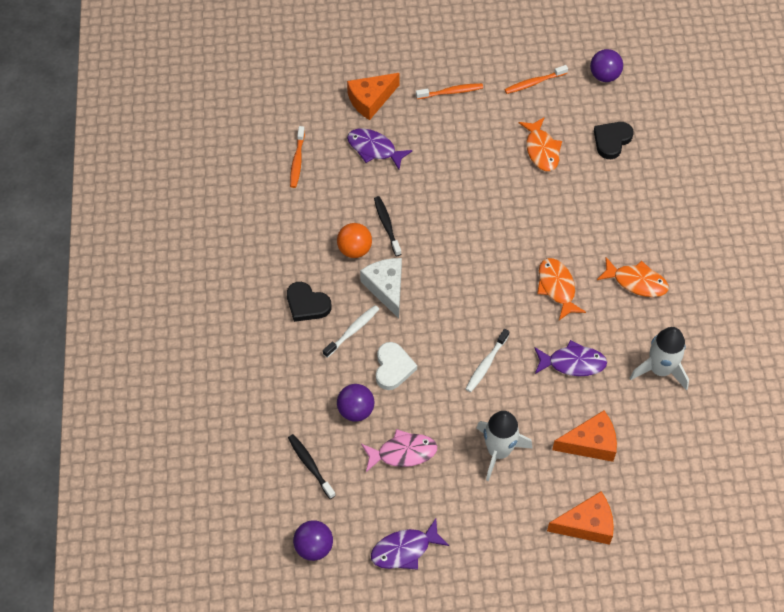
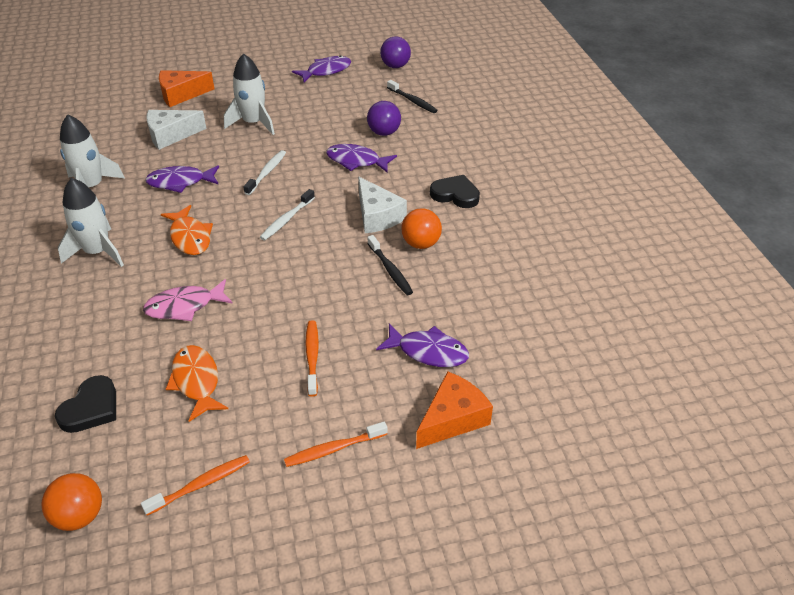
camera: 170 degrees right, 15 degrees down
(297, 161) = (523, 324): orange toothbrush -> orange toothbrush (312, 357)
(352, 331) = (403, 181): white toothbrush -> white toothbrush (286, 219)
(393, 368) = (356, 161): white heart -> purple fish
(403, 453) = (337, 114): pink fish -> pink fish (184, 306)
(590, 443) = (171, 135): orange cheese -> white cheese
(604, 76) = (80, 516): purple ball -> orange ball
(636, 282) = (98, 252): orange fish -> white rocket

